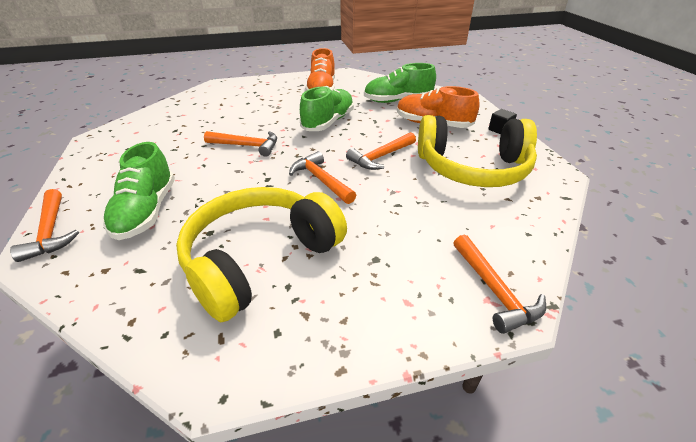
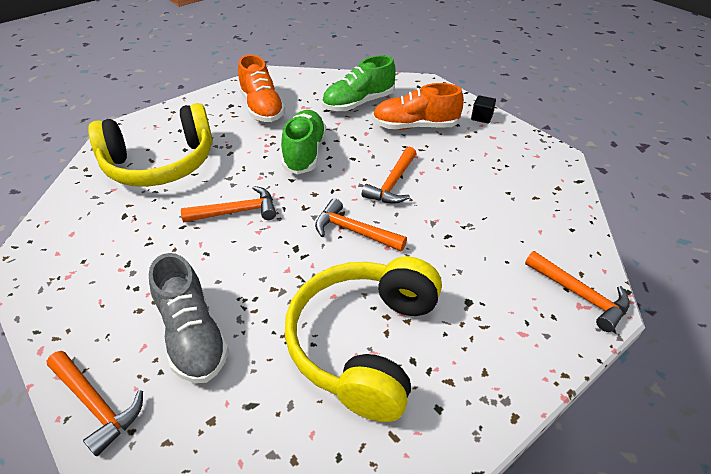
camera: 25 degrees left, 5 degrees up
(146, 211) = (193, 336): green shoe -> grey shoe
(472, 168) = (486, 172): yellow headphones -> yellow headphones (160, 163)

